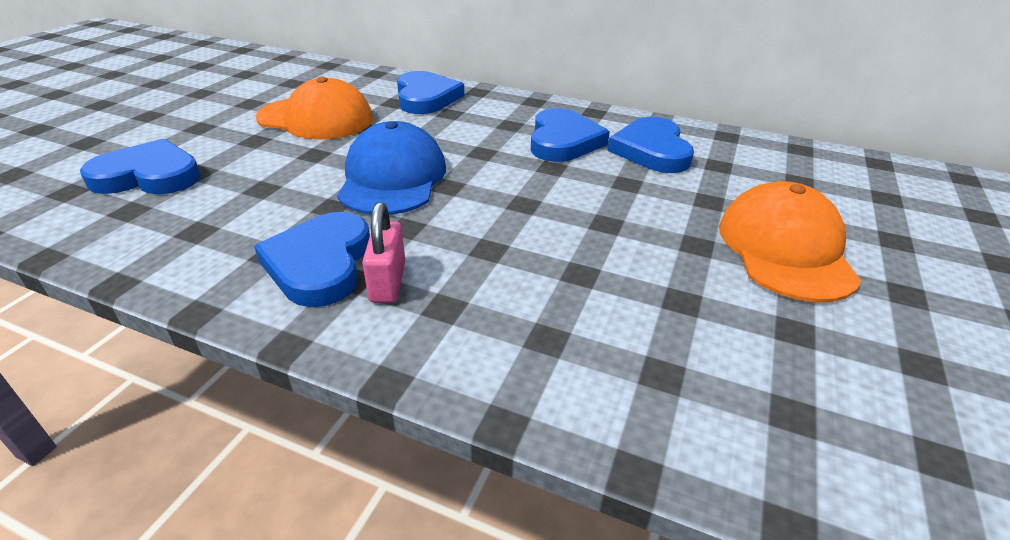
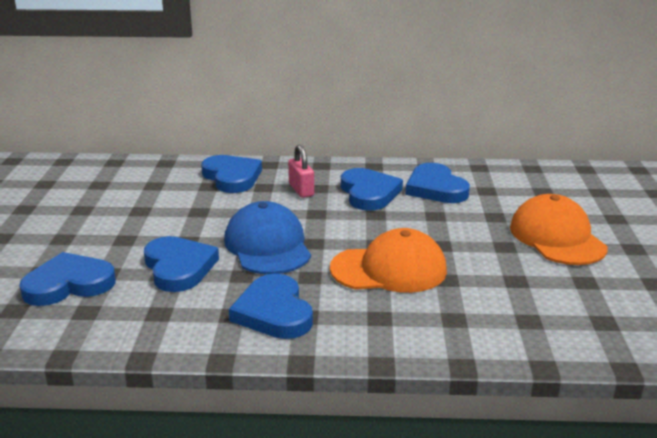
camera: 20 degrees left, 10 degrees down
(274, 182) = (179, 267): none -> blue heart
(316, 118) = (157, 212): orange cap -> orange cap (389, 269)
(388, 282) = (330, 312): pink padlock -> pink padlock (301, 190)

